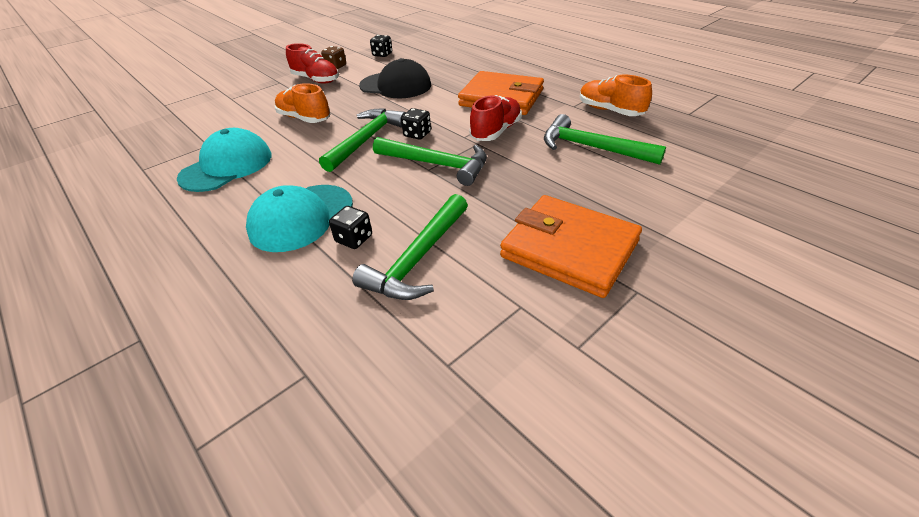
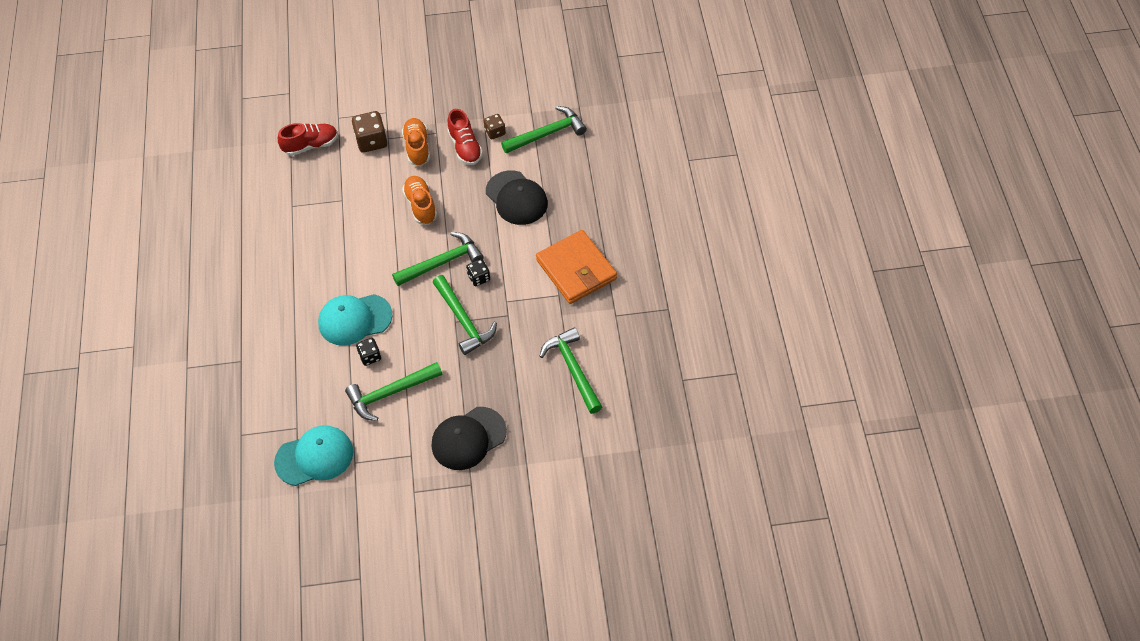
camera: 35 degrees right, 15 degrees up
(214, 105) = (371, 141): none -> brown dice
(227, 166) = (341, 236): turquoise cap -> turquoise cap (314, 457)
(382, 54) = (547, 133): black dice -> green hammer
(496, 131) = (531, 310): red shoe -> red shoe (311, 145)
(569, 249) = (468, 438): orange wallet -> black cap
(610, 111) = (633, 339): orange shoe -> orange shoe (417, 148)

